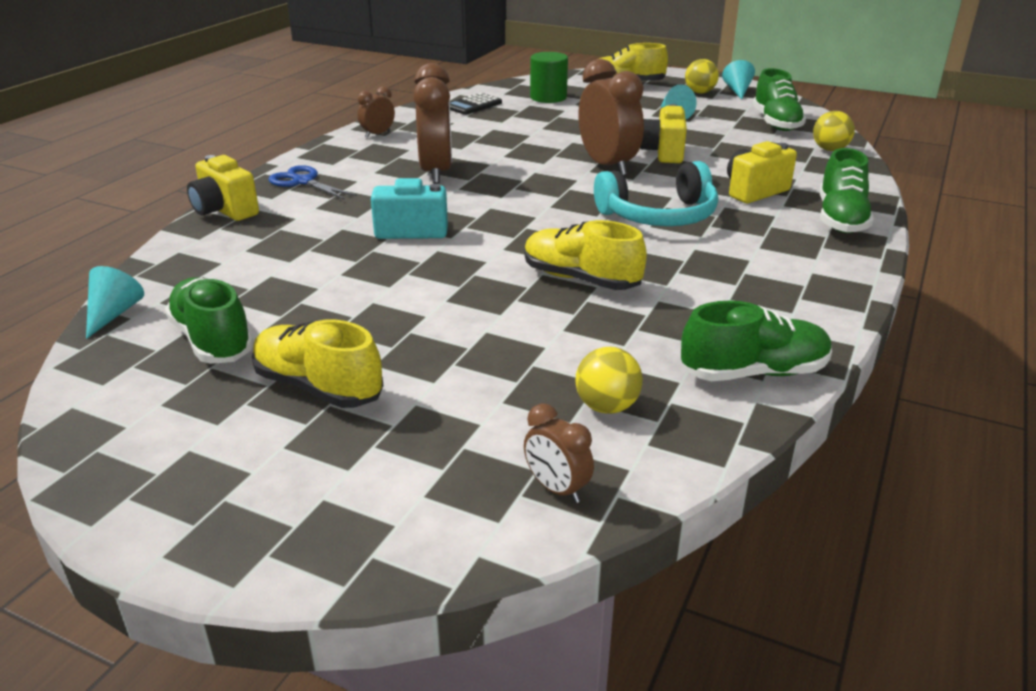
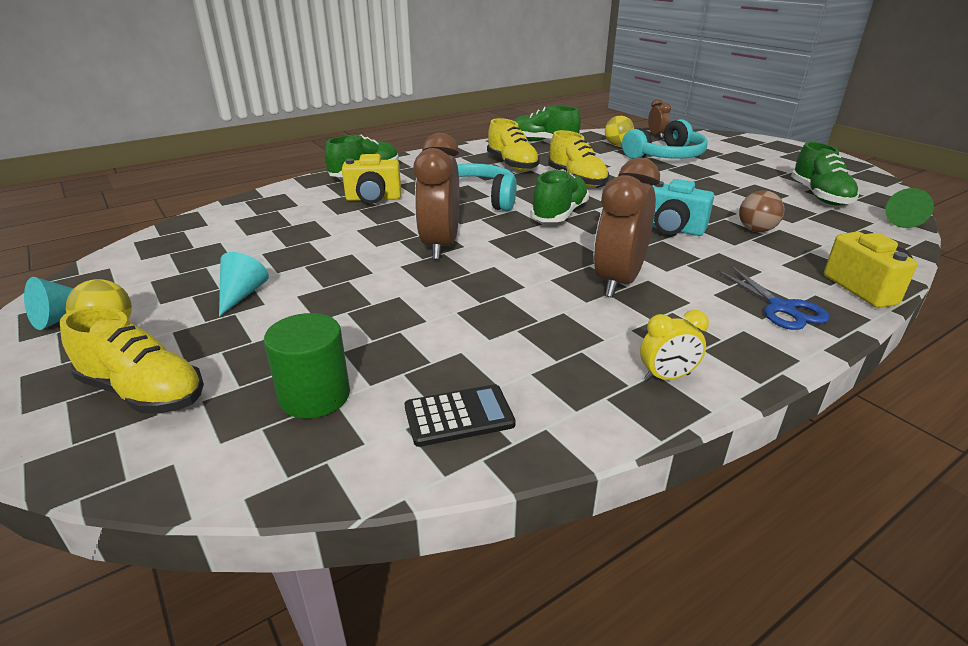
camera: 150 degrees left, 0 degrees up
(113, 314) = (904, 221): turquoise cone -> green cone
(318, 251) = (756, 230): none -> brown ball
(318, 387) = (750, 170): yellow shoe -> yellow shoe (512, 165)
(378, 134) = (666, 377): brown clock -> yellow clock
(487, 391) = (666, 156): none -> turquoise headphones
(663, 153) = (365, 246): yellow camera -> none
(776, 123) = (182, 252): green shoe -> green shoe (559, 214)
(830, 149) = (230, 214): yellow ball -> none

